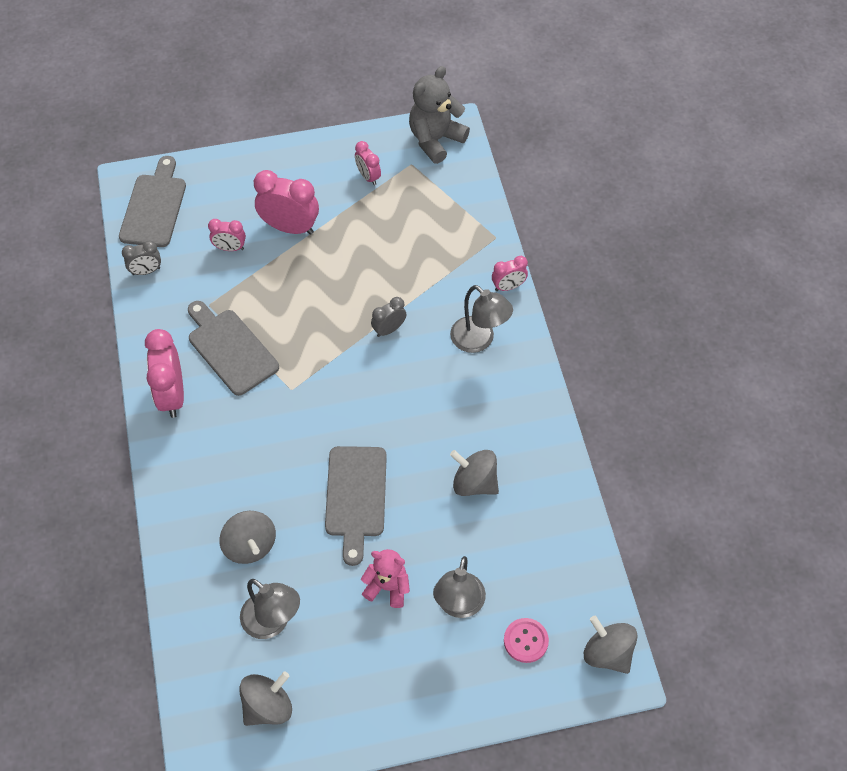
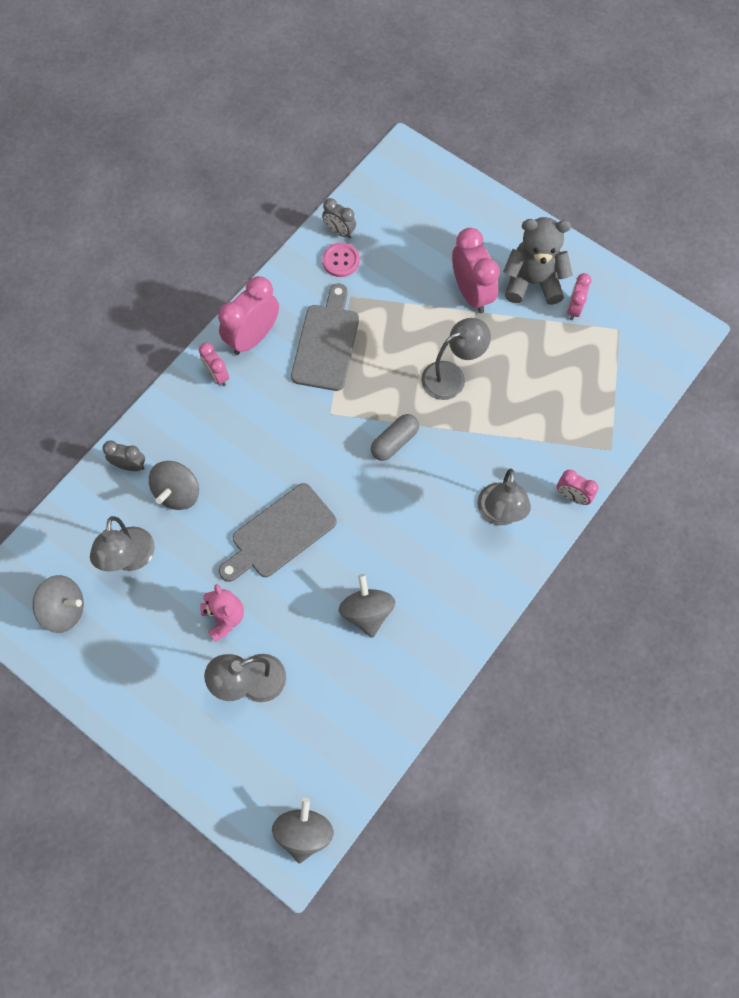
camera: 50 degrees right, 10 degrees up
(154, 207) = (399, 189): grey cutting board -> none
(230, 248) = (412, 268): pink clock -> pink clock (217, 375)
(342, 289) = (451, 376): none -> grey lamp
(357, 364) = (394, 441): none -> grey capsule
(389, 329) = (447, 439): grey clock -> grey clock (130, 465)
(435, 140) = (661, 328): grey teddy bear -> grey teddy bear (532, 282)
(526, 641) = (263, 758): pink button -> pink button (341, 261)

